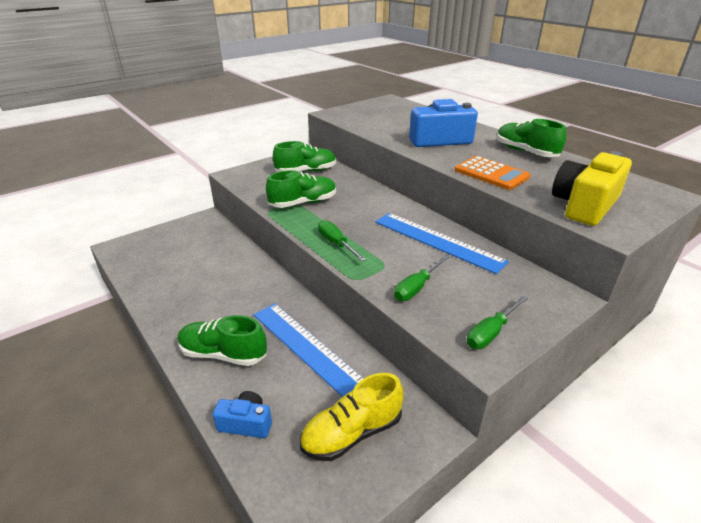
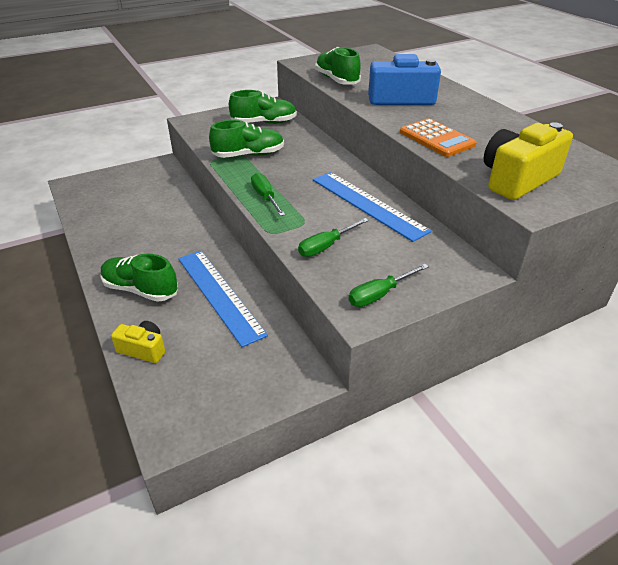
camera: 10 degrees right, 5 degrees up
(246, 423) = (143, 349): blue camera -> yellow camera
(352, 433) = (233, 370): yellow shoe -> none
(525, 152) = (488, 118): green shoe -> green shoe (337, 80)

